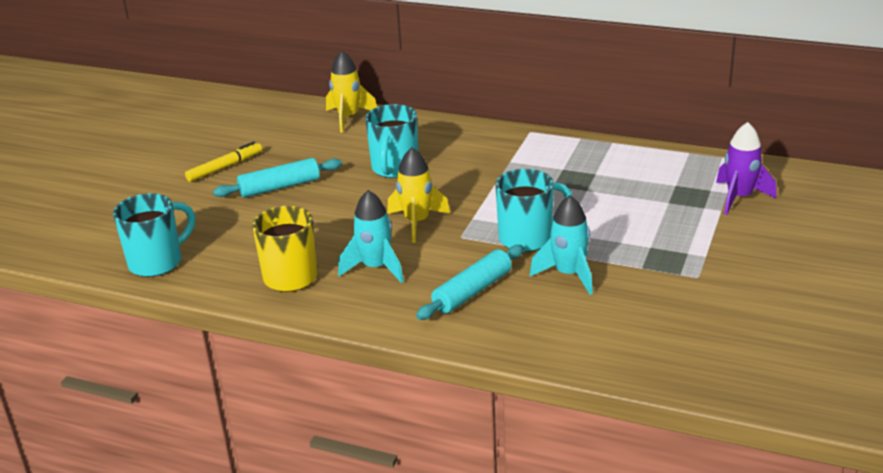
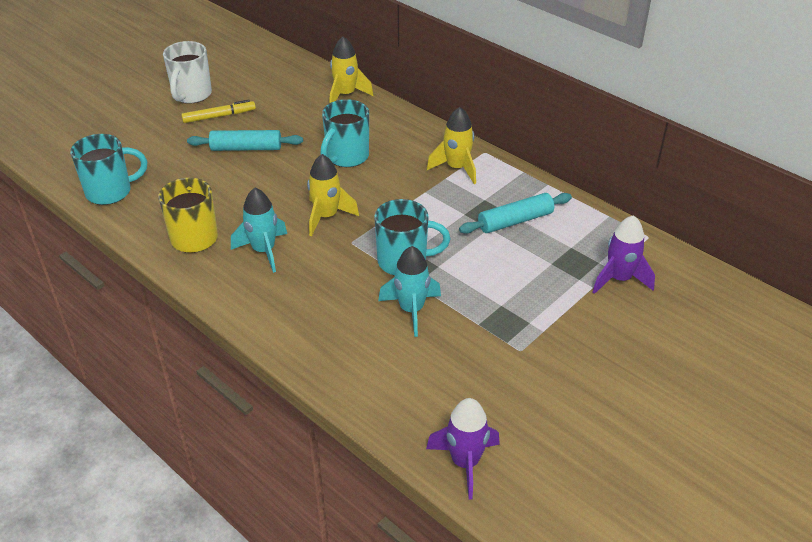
camera: 20 degrees right, 10 degrees up
(176, 156) = (191, 95): none -> white mug
(472, 291) = (322, 300): turquoise rolling pin -> turquoise rolling pin (515, 221)
(514, 151) = (456, 168): none -> yellow rocket
(722, 377) = (465, 463): none -> purple rocket

